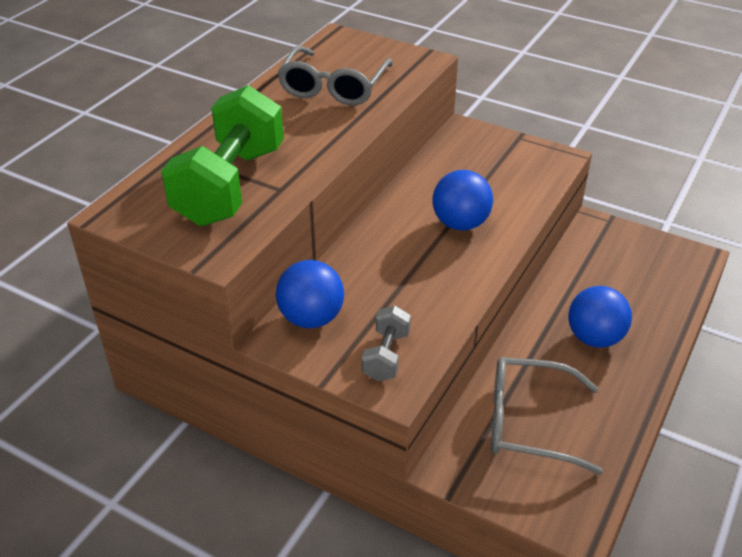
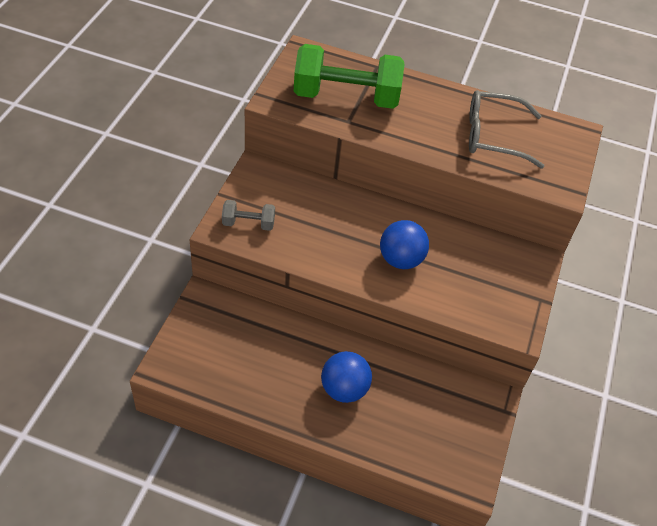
camera: 75 degrees right, 10 degrees up
(311, 318) = (278, 182): blue ball -> none
(529, 423) = (249, 343): grey glasses -> none

